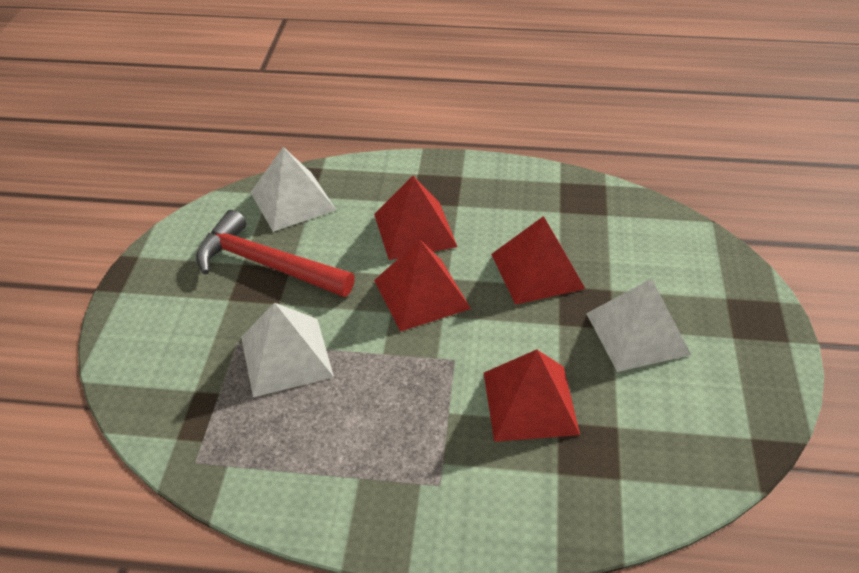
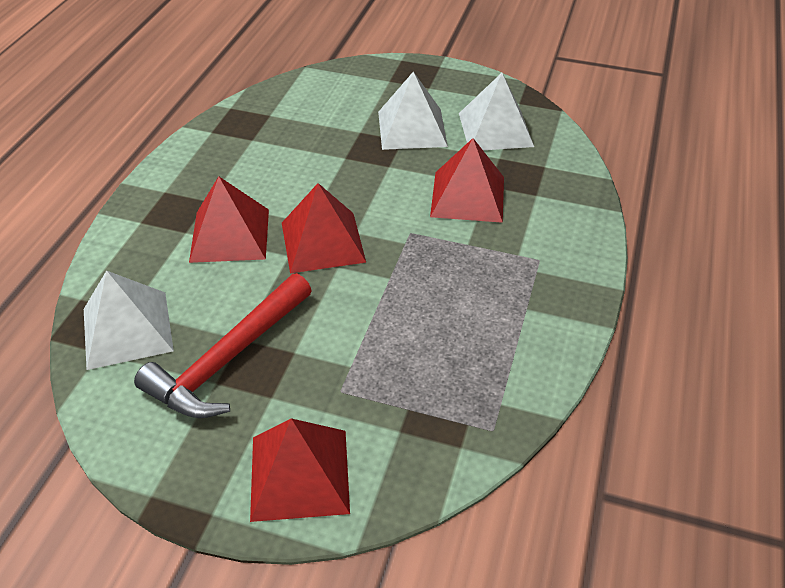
camera: 80 degrees left, 0 degrees up
(286, 356) = (373, 349): white pyramid -> white pyramid (495, 129)
(537, 271) = (322, 166): red pyramid -> red pyramid (300, 474)

